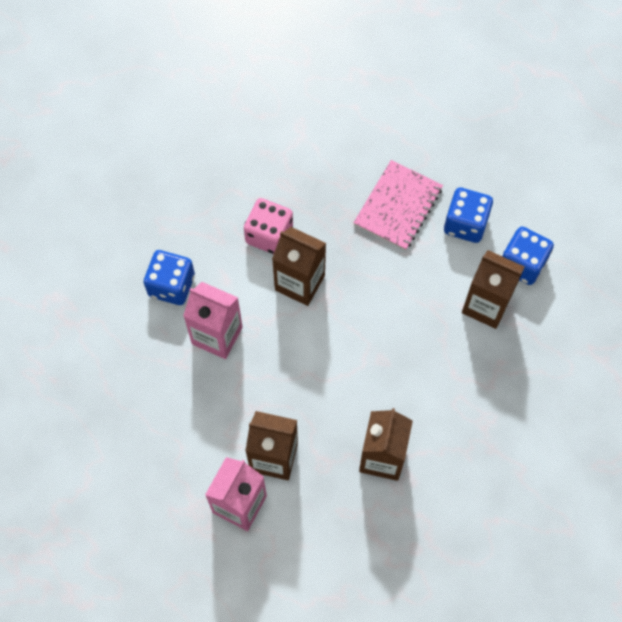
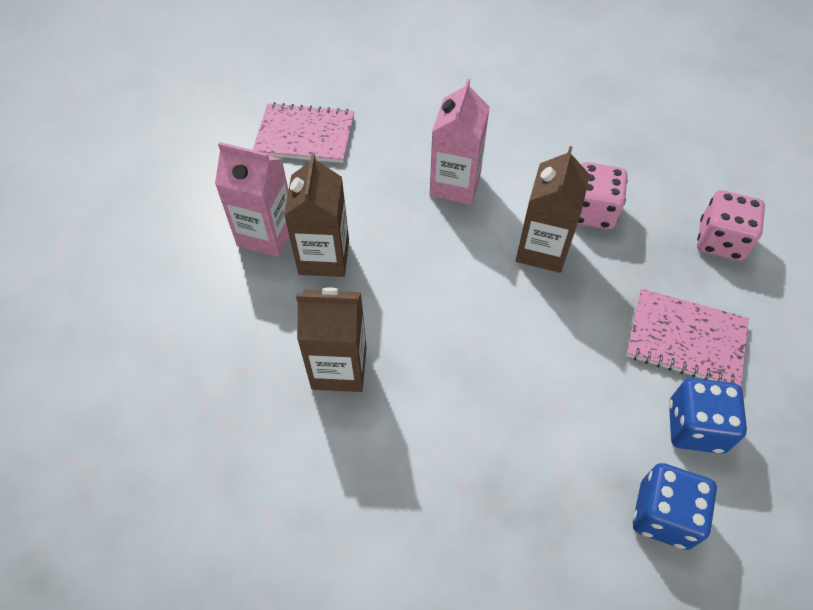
camera: 80 degrees right, 10 degrees down
(126, 458) = (305, 135): none -> pink notebook
(171, 286) = (501, 138): blue dice -> none
(316, 152) = (720, 241): none -> pink dice
(486, 305) = (581, 470): brown carton -> none

